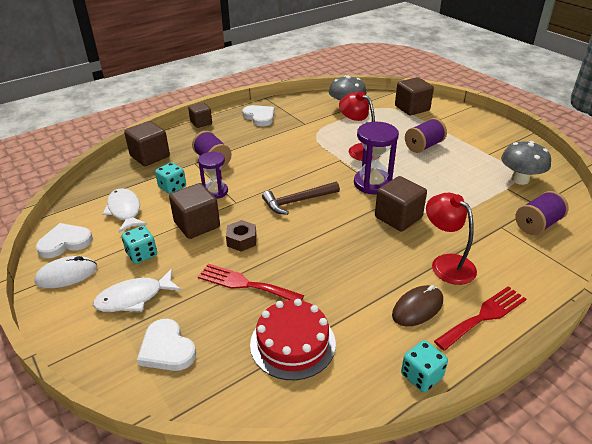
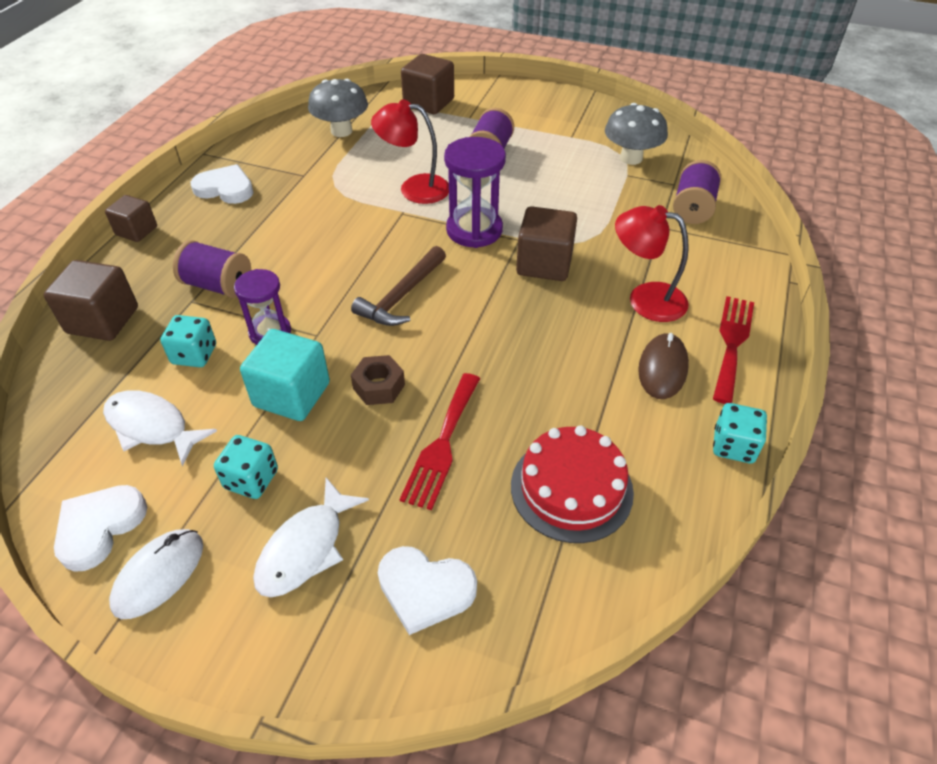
camera: 35 degrees left, 10 degrees up
(197, 225) = (292, 394): brown cube -> turquoise cube
(245, 284) = (442, 444): red fork -> red fork turned 60 degrees counterclockwise

